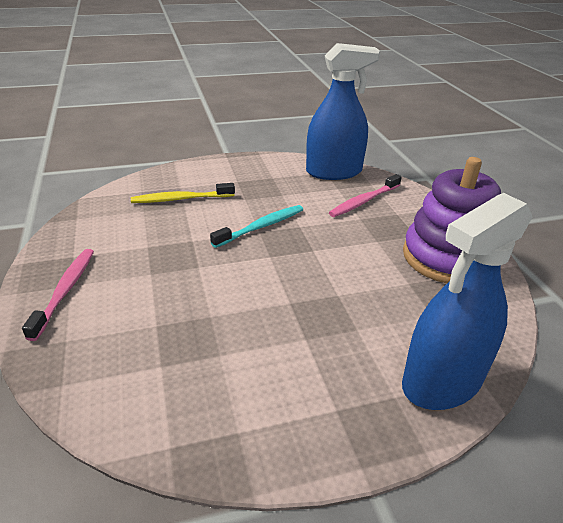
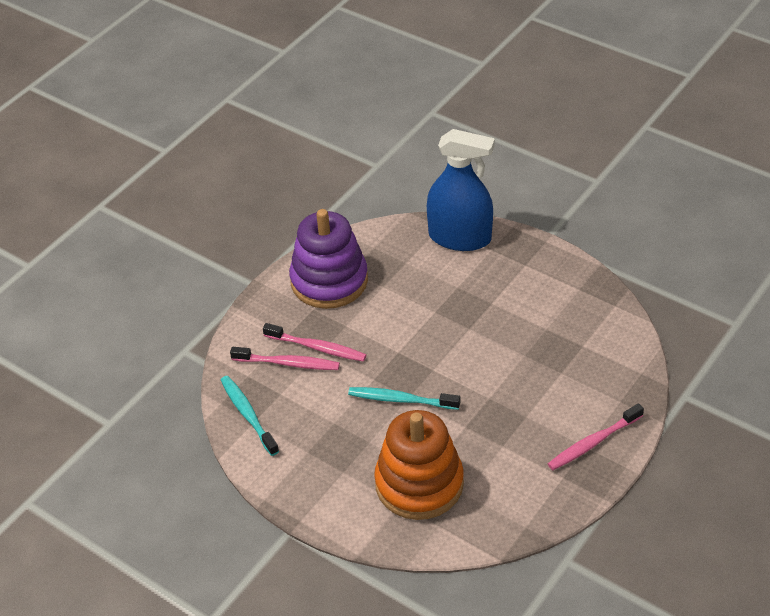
camera: 125 degrees left, 10 degrees up
(181, 199) = (419, 484): yellow toothbrush -> orange stacking toy
(334, 172) = (248, 415): blue spray bottle -> turquoise toothbrush
(366, 218) = (317, 347): none -> pink toothbrush

